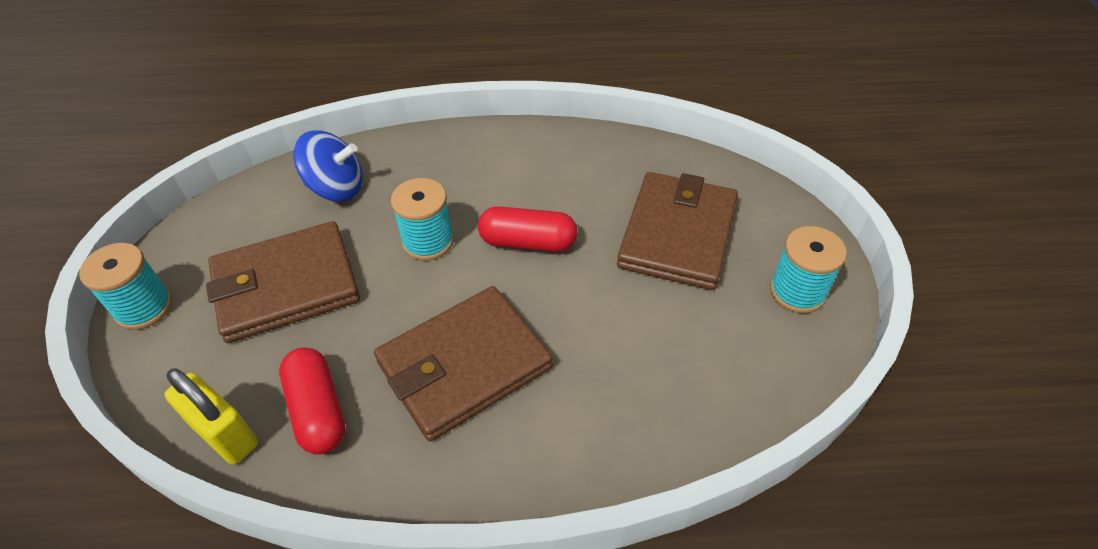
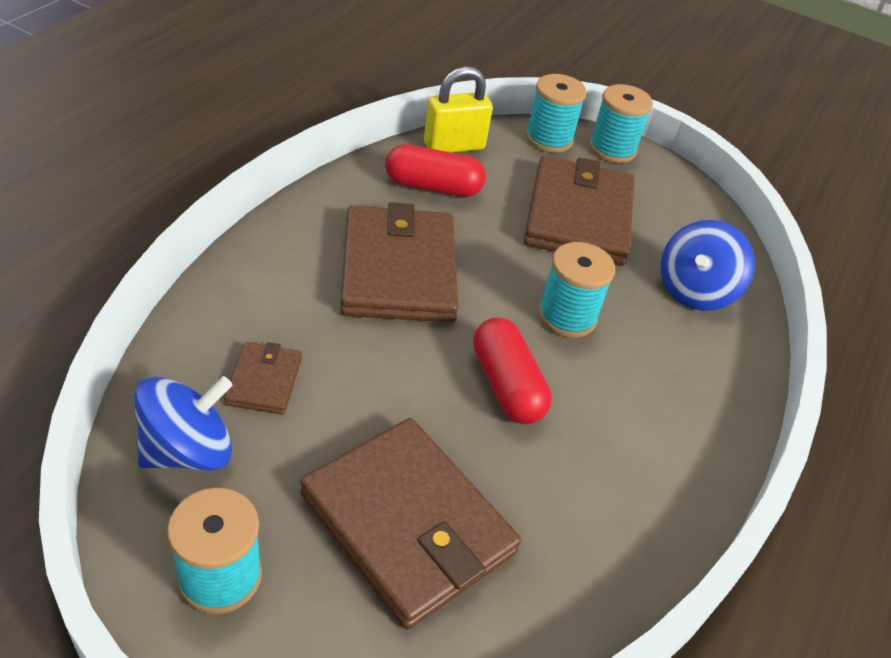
camera: 115 degrees right, 5 degrees down
(155, 363) = (549, 139): none -> turquoise spool
(528, 242) = (507, 385): red capsule -> red capsule turned 60 degrees counterclockwise
(658, 370) = (264, 381): none -> brown wallet
(751, 369) = (188, 450): none -> blue spinning top

